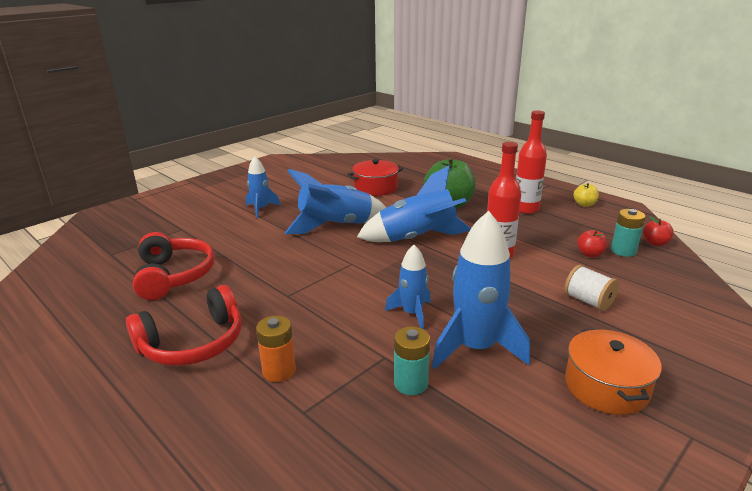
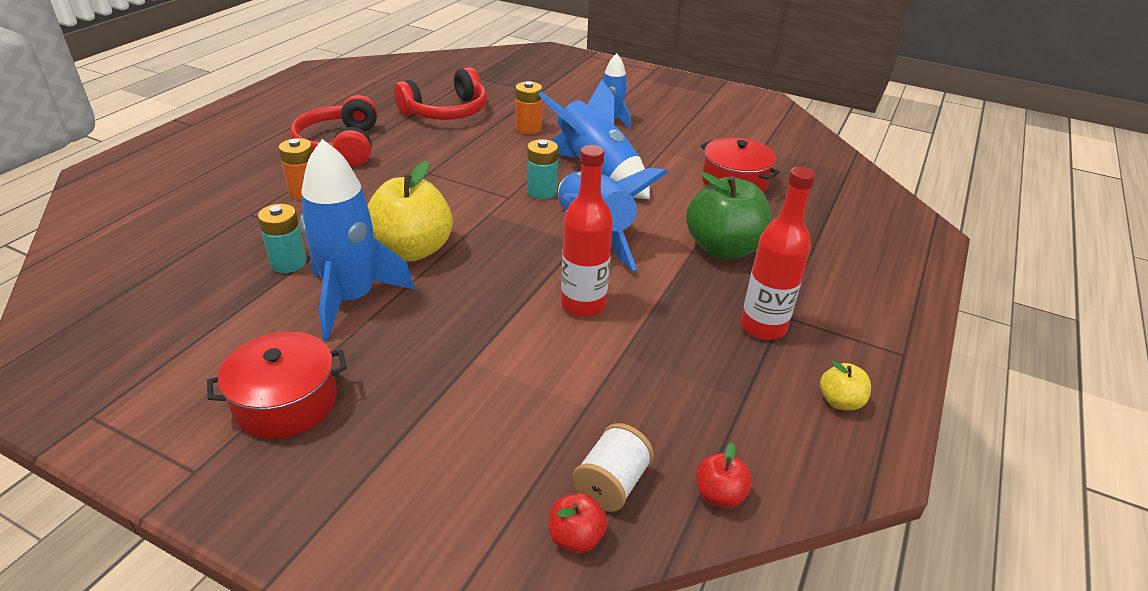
camera: 70 degrees right, 10 degrees up
(193, 343) = (341, 146): red headphones -> red headphones turned 45 degrees clockwise
(245, 241) = (528, 129): none -> orange battery
(412, 313) = (412, 250): blue rocket -> yellow apple
(588, 301) = (478, 393): white spool -> white spool (611, 484)
(590, 254) = (628, 401): red apple -> red apple (576, 537)
(606, 386) = (286, 402): orange pot -> red pot
(623, 251) = (663, 445): turquoise battery -> turquoise battery (542, 192)

